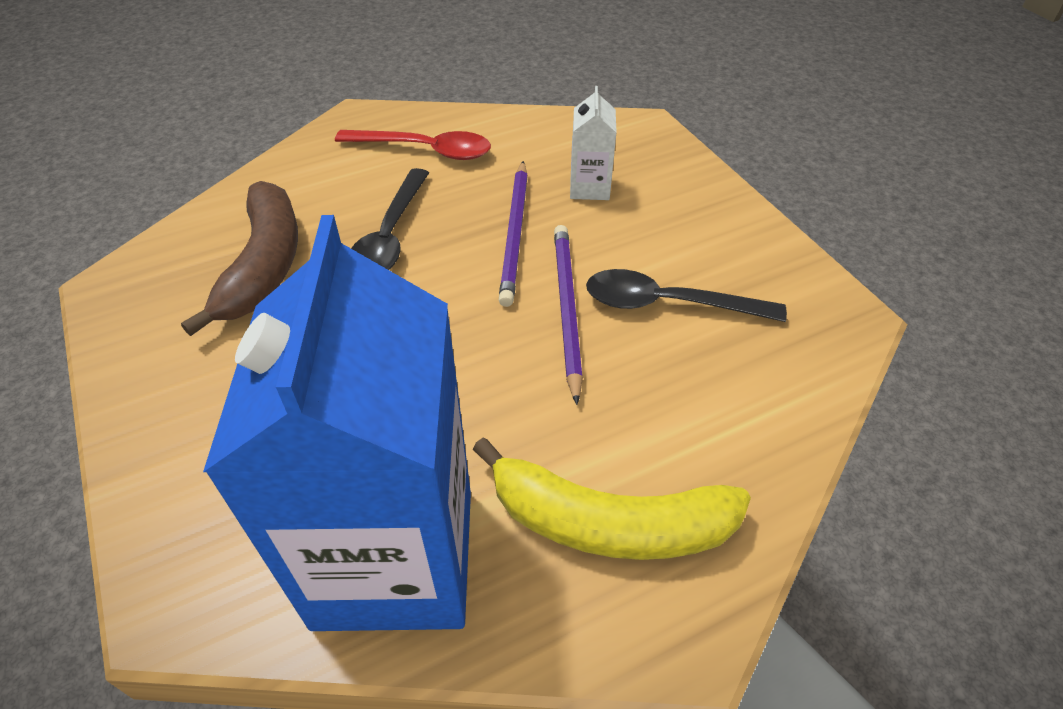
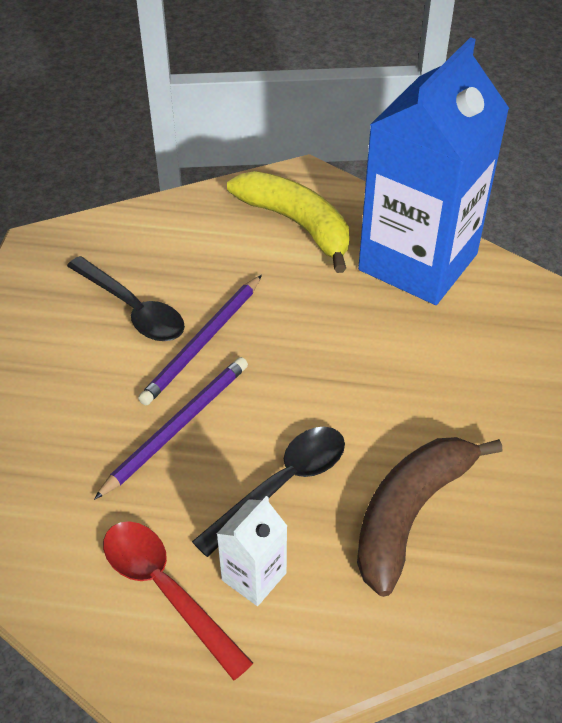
camera: 145 degrees left, 0 degrees up
(589, 187) = (67, 440): white carton -> white carton (254, 576)

